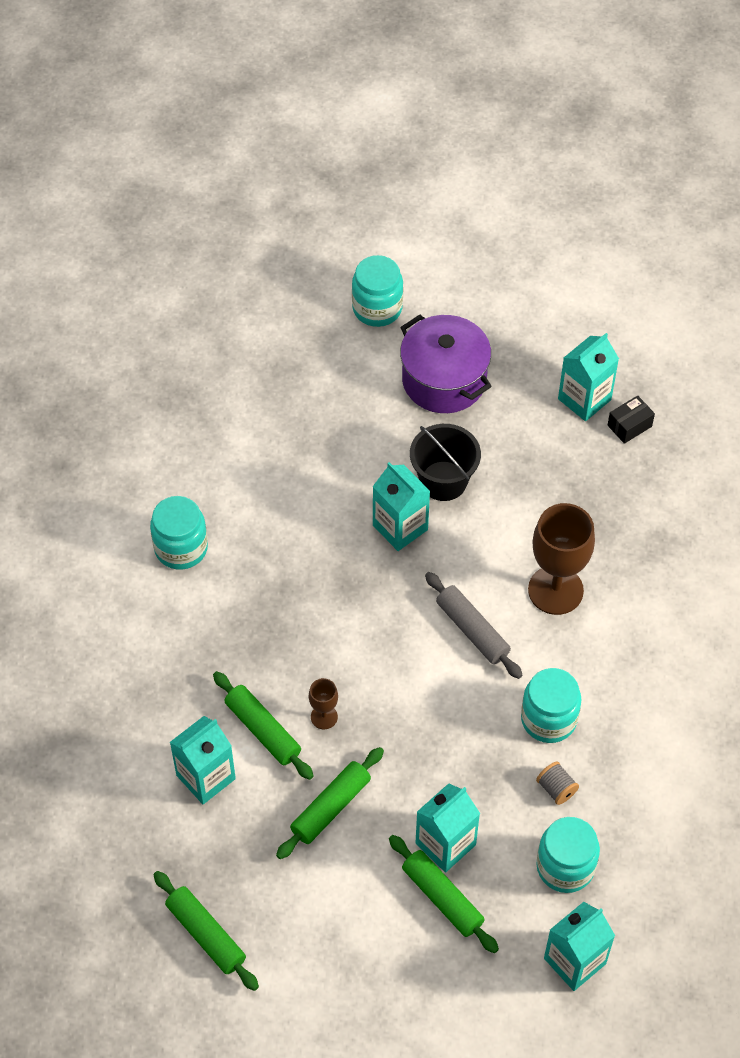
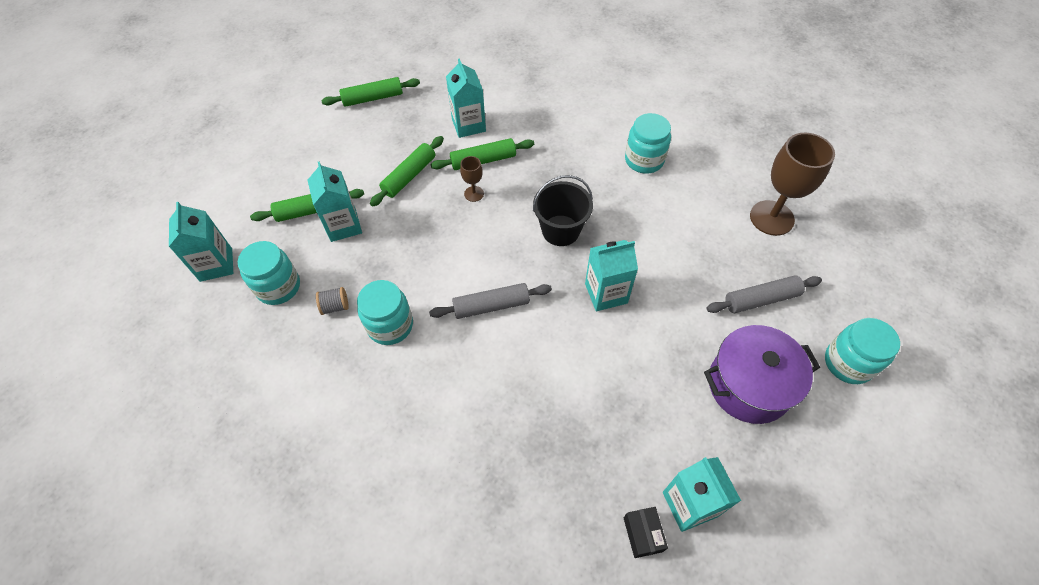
camera: 115 degrees right, 0 degrees up
(330, 807) = (409, 176): green rolling pin -> green rolling pin turned 60 degrees clockwise
(337, 389) = (761, 299): none -> grey rolling pin
(443, 481) = (639, 341): black bucket -> black bucket (560, 230)
(555, 590) = (496, 381): brown goblet -> brown goblet (771, 218)

